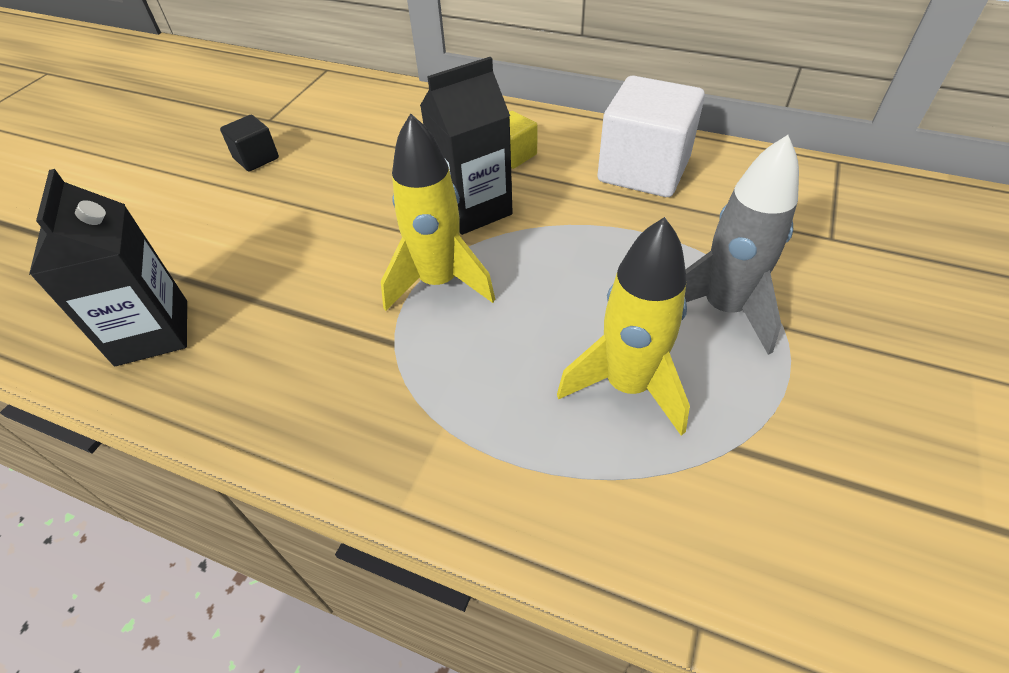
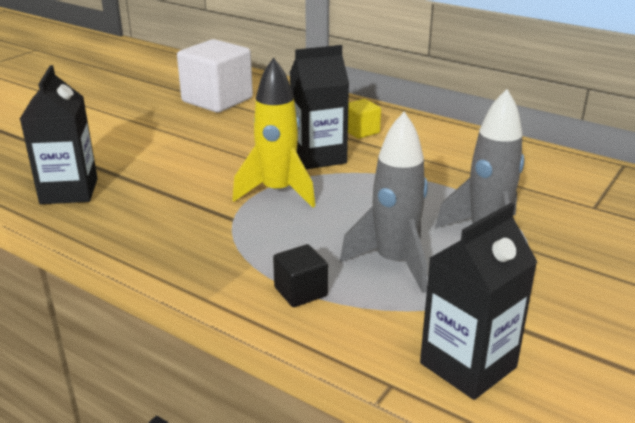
camera: 10 degrees right, 20 degrees down
(256, 158) = (169, 111): black cube -> black cube (300, 292)
(627, 386) = (394, 263): yellow rocket -> grey rocket
(643, 170) = (460, 151): white cube -> white cube (217, 100)
(784, 564) = (468, 365): none -> black carton

